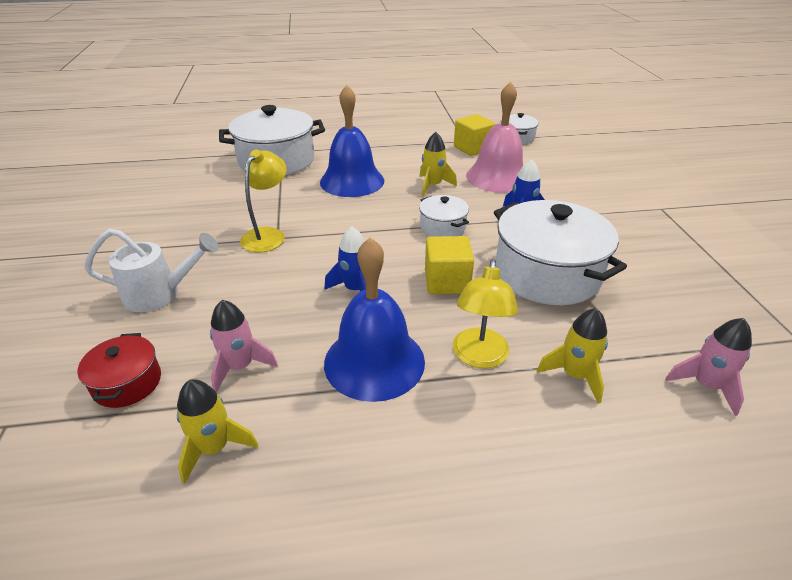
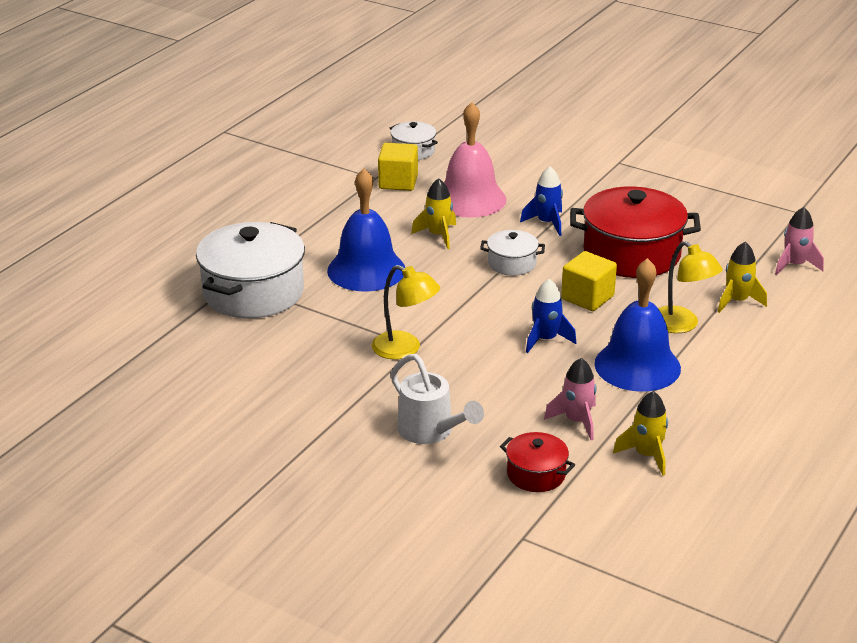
camera: 50 degrees left, 5 degrees down
(159, 294) = (430, 431): white watering can -> white watering can turned 105 degrees clockwise
(268, 235) = (405, 349): yellow lamp -> yellow lamp turned 150 degrees clockwise
(547, 273) = (631, 254): white pot -> red pot

